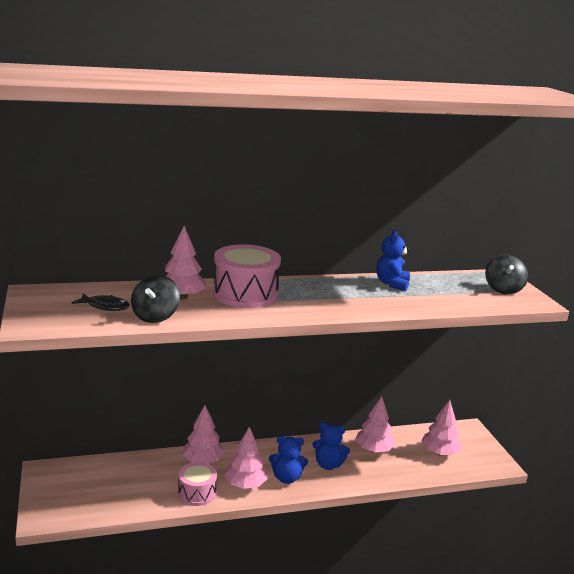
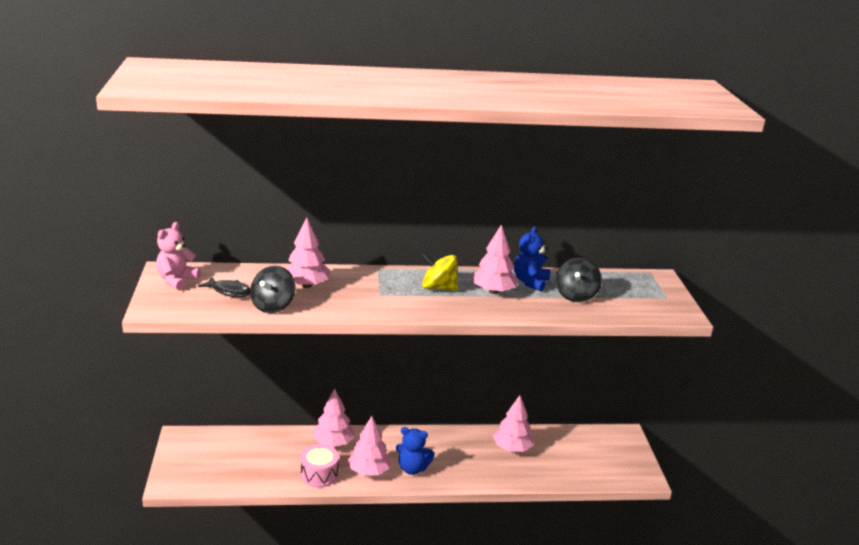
camera: 10 degrees right, 5 degrees up
(47, 299) = (177, 280): none -> pink teddy bear
(245, 294) = (371, 285): pink drum -> none
(310, 293) = (438, 287): none -> yellow spinning top
(328, 465) = (459, 459): blue teddy bear -> none
(439, 453) = (582, 458): pink tree -> pink tree (493, 291)
(503, 289) = (651, 295): black spinning top -> black spinning top (576, 295)

